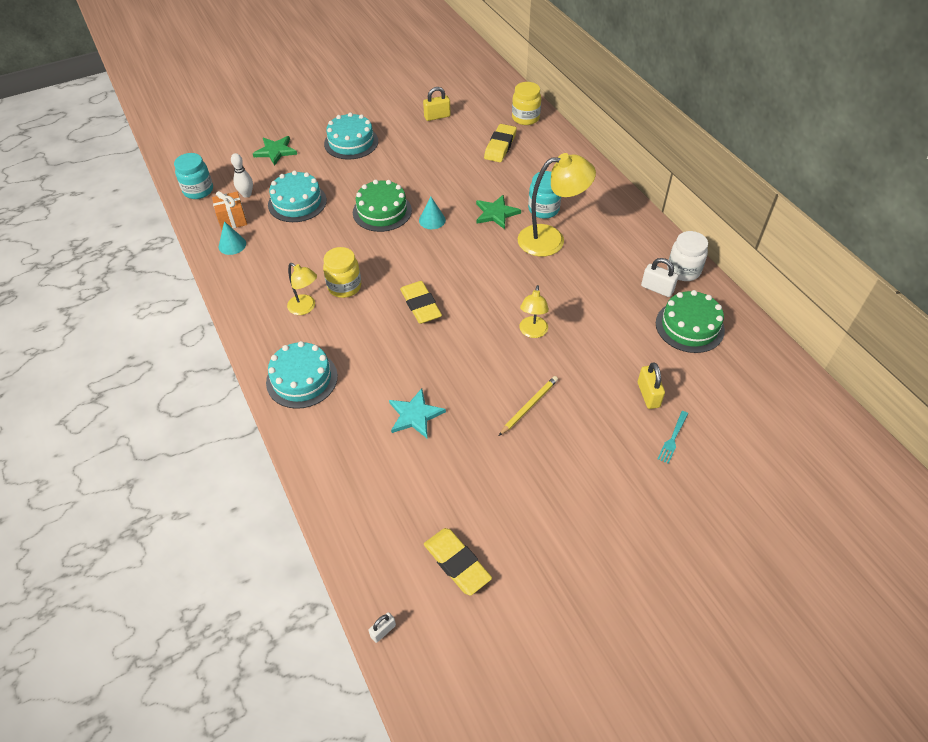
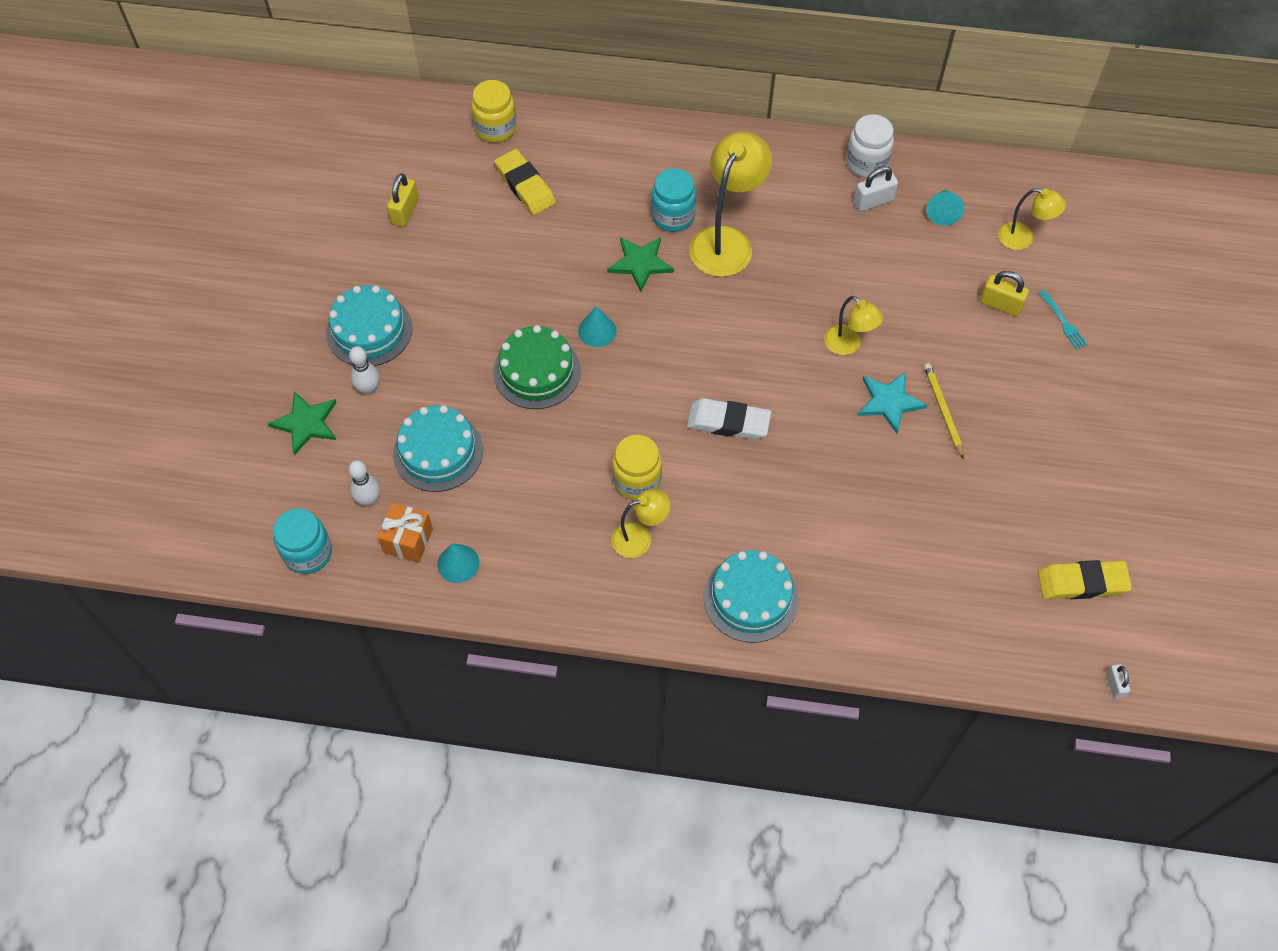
camera: 55 degrees left, 10 degrees up
(315, 160) = (369, 389): none -> white bowling pin
(415, 415) = (881, 517): turquoise star -> turquoise star (889, 402)
(421, 305) = (728, 422): yellow eraser -> white eraser
(689, 326) = (942, 212): green cake -> turquoise cone
(718, 380) = (1023, 238): none -> yellow lamp

